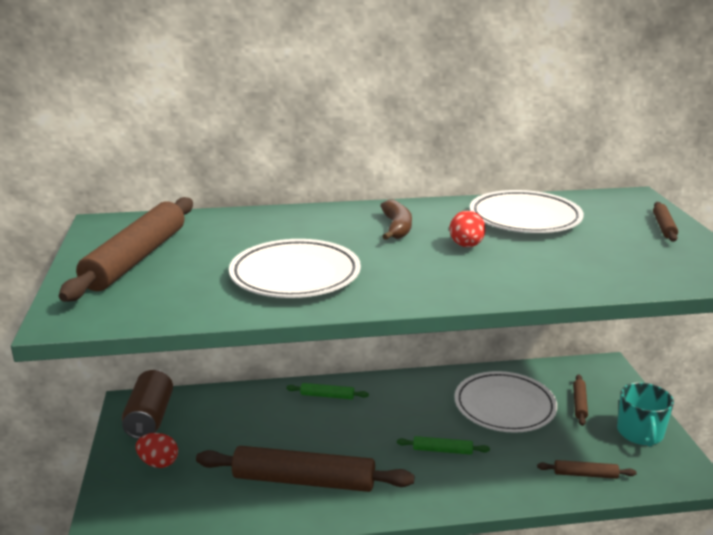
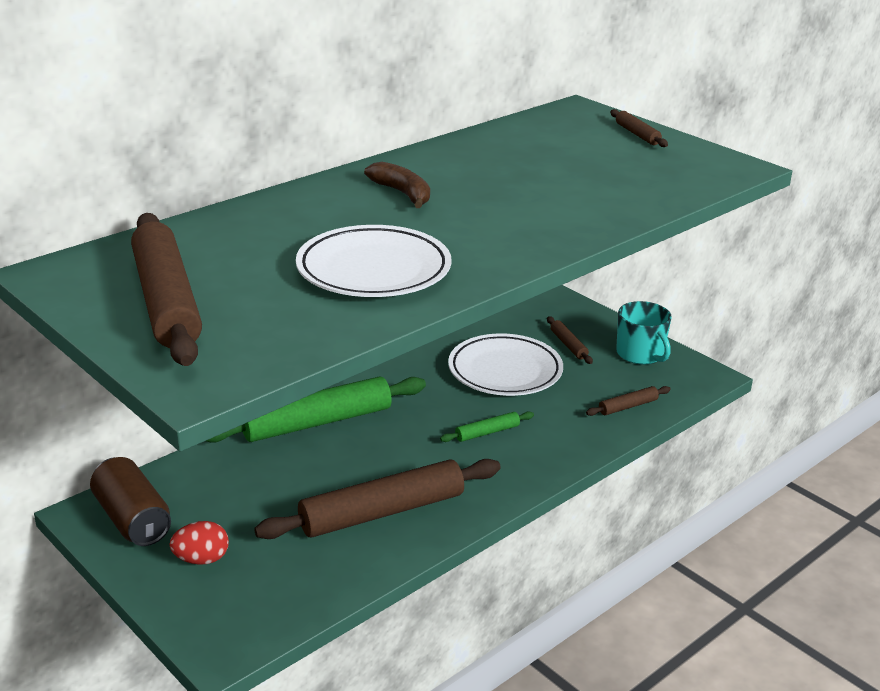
camera: 35 degrees left, 5 degrees up
(327, 396) = (317, 422): green rolling pin -> green rolling pin, size x2.26
(466, 246) = (494, 196): red egg -> none
(525, 218) = (510, 154): white plate -> none

